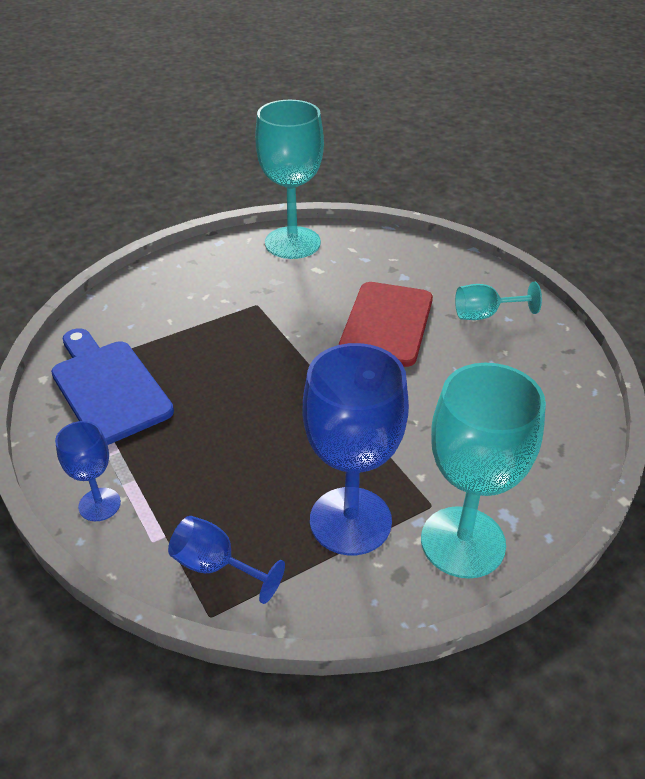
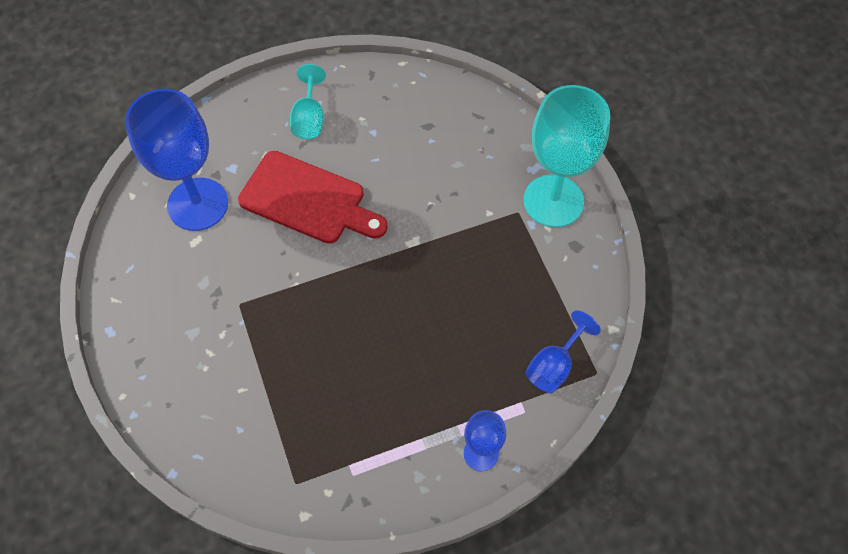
camera: 80 degrees left, 20 degrees up
(108, 387) = (333, 450): blue cutting board -> none
(292, 243) = (138, 257): turquoise goblet -> none
(350, 521) = (525, 268): blue goblet -> blue goblet (198, 204)

